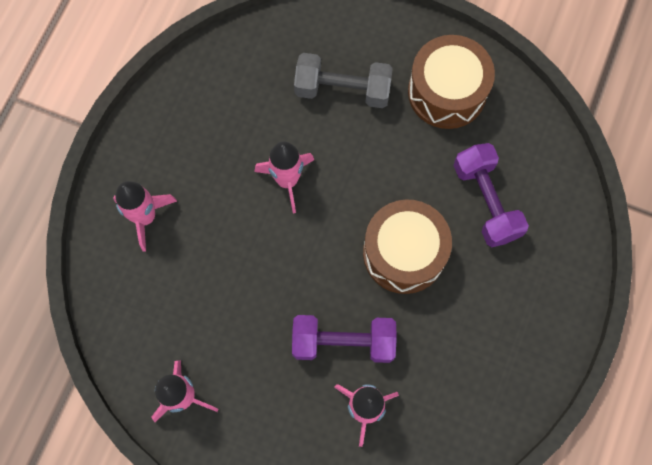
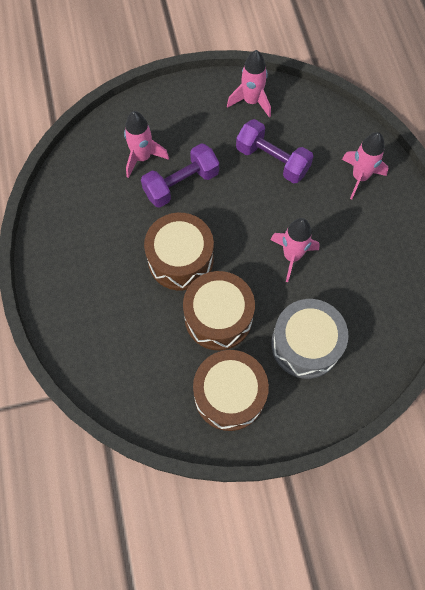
camera: 145 degrees right, 5 degrees down
(342, 89) = (305, 344): grey dumbbell -> grey drum
(407, 168) = (218, 317): none -> brown drum
(486, 201) = (147, 330): purple dumbbell -> purple dumbbell (272, 160)

